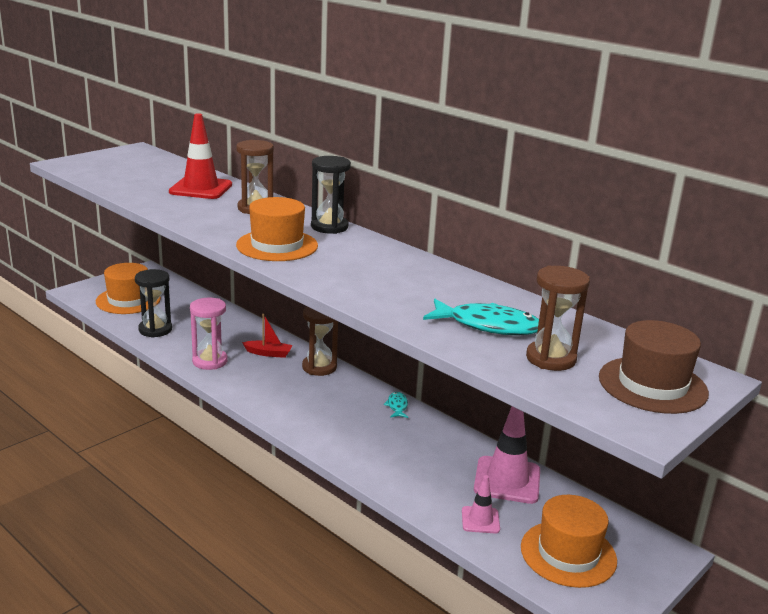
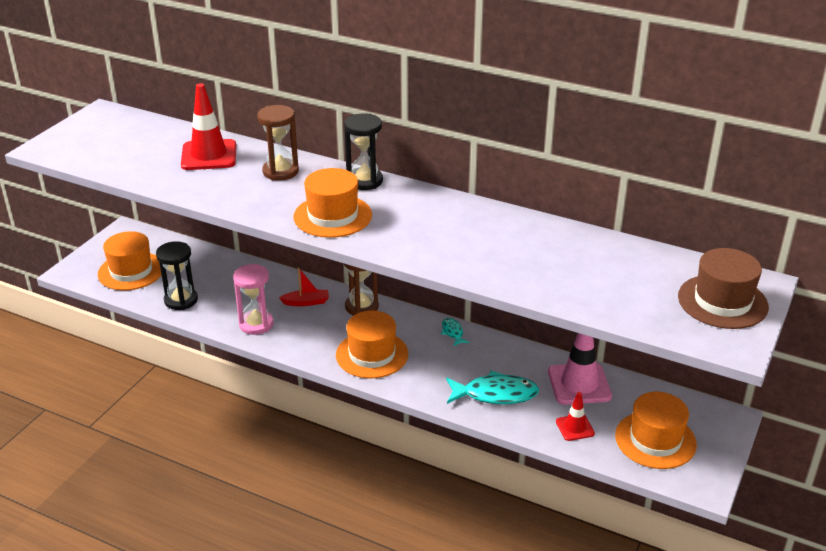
camera: 15 degrees left, 10 degrees up
(304, 408) = (372, 354): none -> orange hat
(480, 520) = (575, 427): pink traffic cone -> red traffic cone
(488, 326) = (568, 269): turquoise fish -> turquoise fish (495, 394)
(551, 359) = (634, 293): brown hourglass -> none

